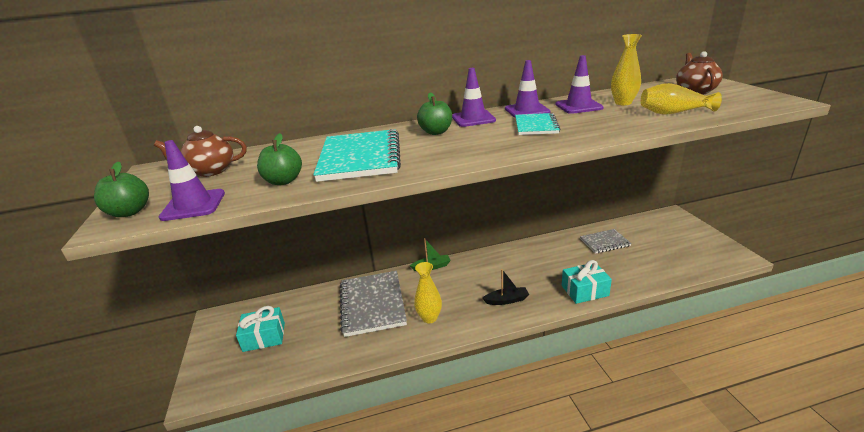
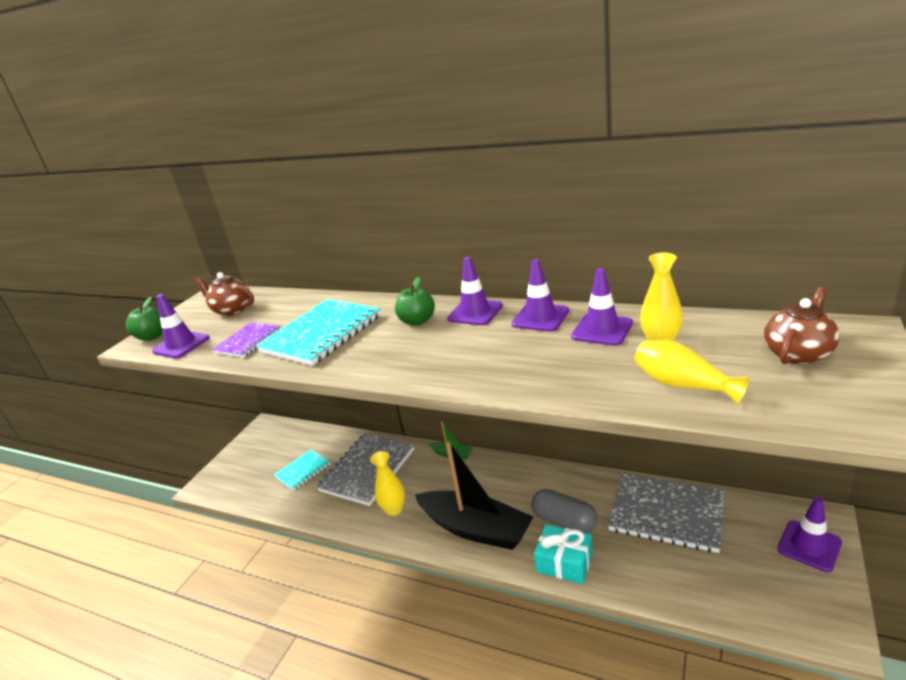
camera: 40 degrees right, 0 degrees up
(264, 337) = (274, 460): turquoise gift -> none
(283, 181) = (248, 341): green apple -> purple notebook
(506, 300) = (476, 529): black boat -> black boat, size x2.29
(536, 126) = (507, 347): turquoise notebook -> turquoise notebook (303, 471)
(556, 270) = (564, 521): none -> grey capsule
(605, 242) = (666, 514): grey notebook -> grey notebook, size x1.81
(682, 228) = (809, 546): none -> purple traffic cone

